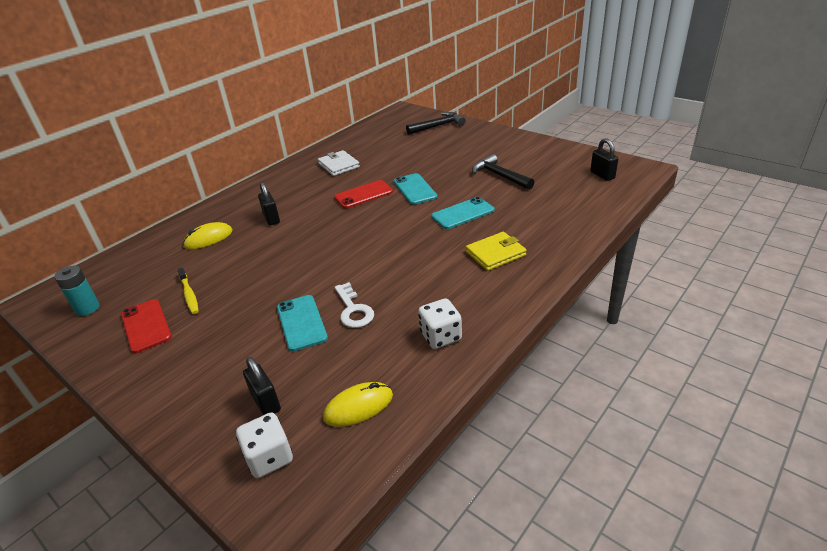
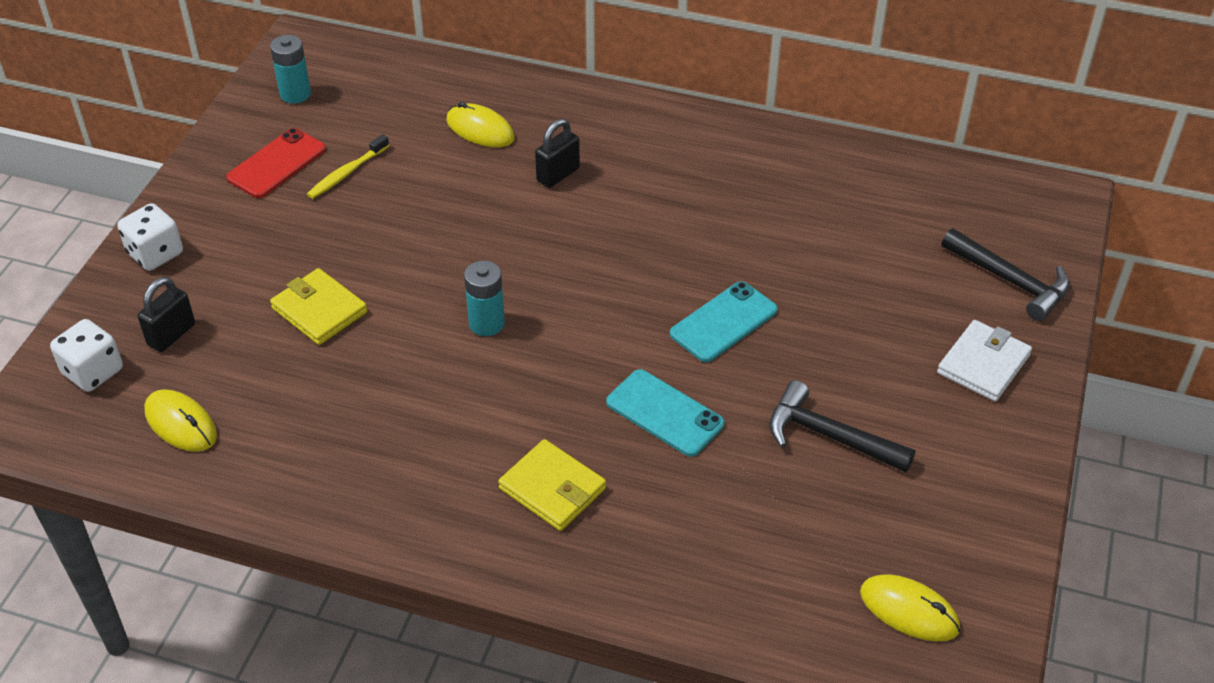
camera: 65 degrees right, 10 degrees up
(301, 322) = (319, 310): turquoise phone -> yellow wallet
(338, 165) = (766, 189): white wallet -> white wallet (983, 364)
(353, 310) = (360, 355): white key -> none
(363, 195) = (676, 259): red phone -> none
(363, 258) = (486, 323): none -> turquoise battery
(440, 336) = (327, 470): white dice -> white dice (155, 254)
(499, 176) = (829, 436): black hammer -> black hammer turned 90 degrees counterclockwise
(602, 175) = (909, 610): black padlock -> yellow mouse

